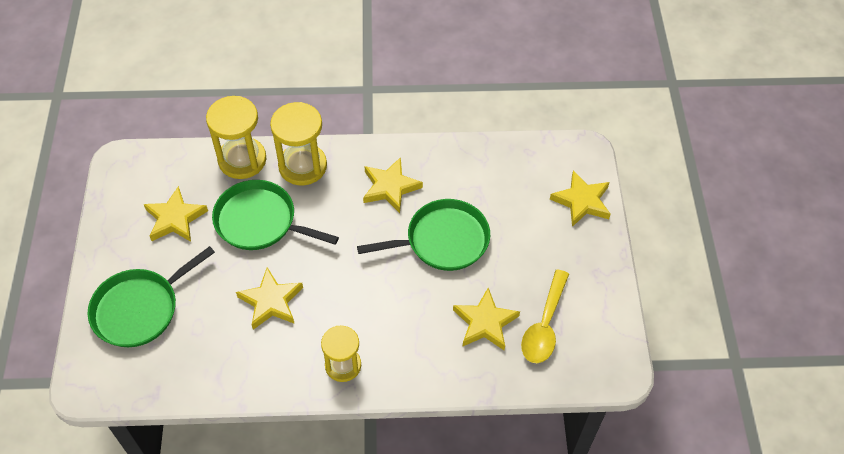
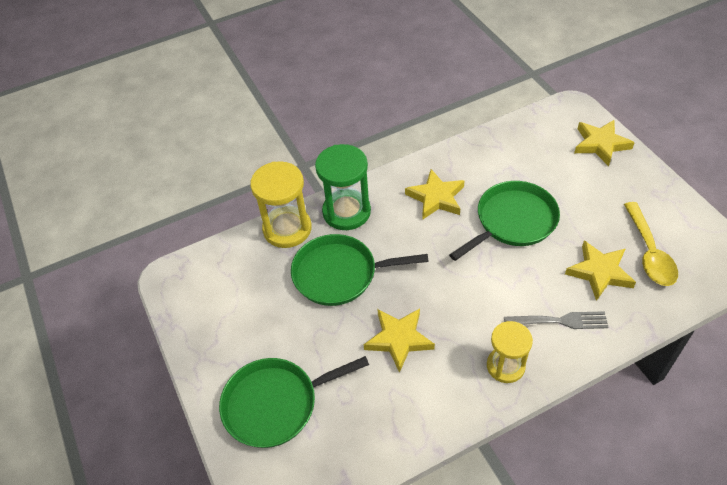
camera: 20 degrees left, 5 degrees down
(139, 309) = (275, 404): green pan -> green pan turned 45 degrees clockwise
(175, 219) = (257, 306): yellow star -> none
(302, 166) = (346, 212): yellow hourglass -> green hourglass
(417, 349) = (560, 321): none -> grey fork

